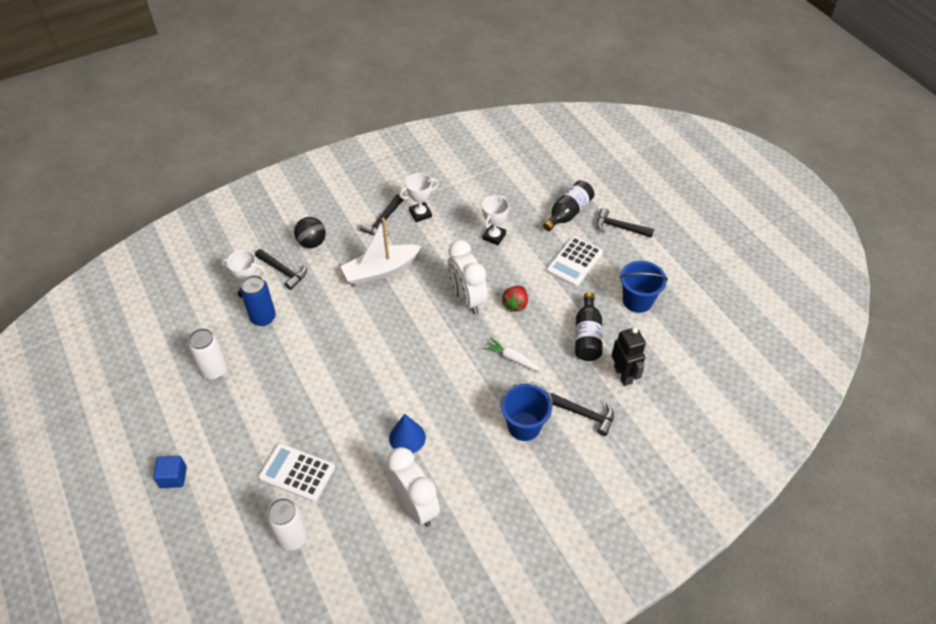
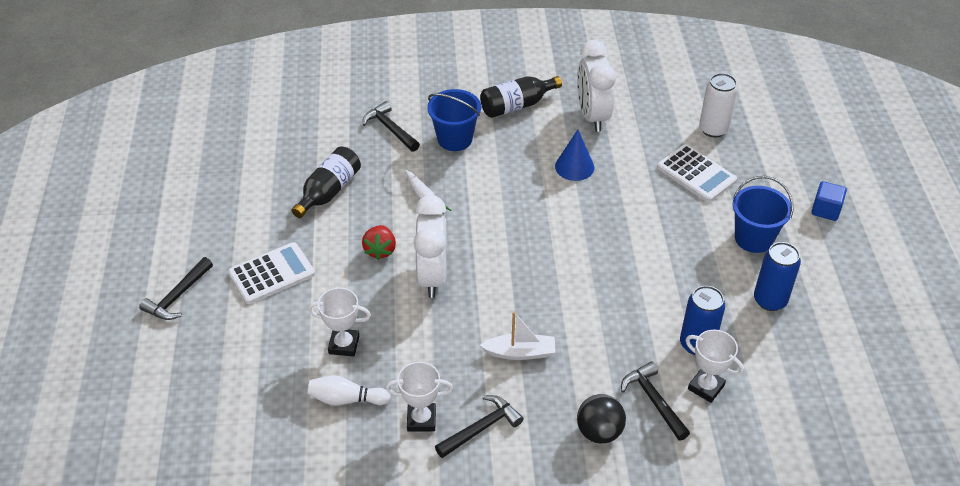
camera: 155 degrees left, 5 degrees down
(214, 370) = (770, 300): white can -> blue can
(380, 270) = (520, 352): white boat -> white boat, size x0.63
(470, 209) = (346, 399): none -> white bowling pin
(494, 236) = (344, 345): white trophy -> white trophy turned 45 degrees clockwise
(515, 304) = (380, 250): red strawberry -> red strawberry turned 135 degrees clockwise
(568, 213) = (222, 341): black bottle -> black bottle (517, 105)
(619, 227) = (177, 296): black hammer -> black hammer turned 75 degrees clockwise
(623, 375) = (325, 146): black robot -> none
(637, 301) = (243, 206): blue bucket -> blue bucket (753, 238)

